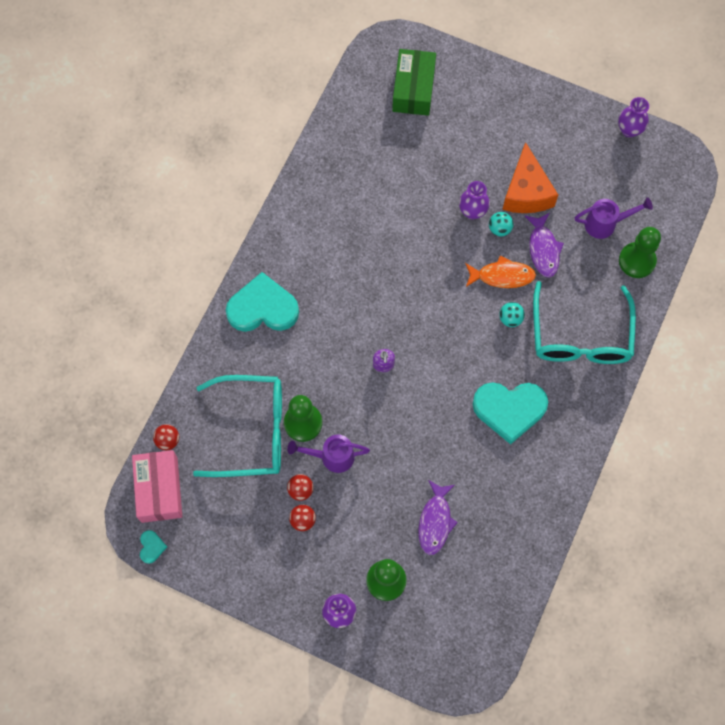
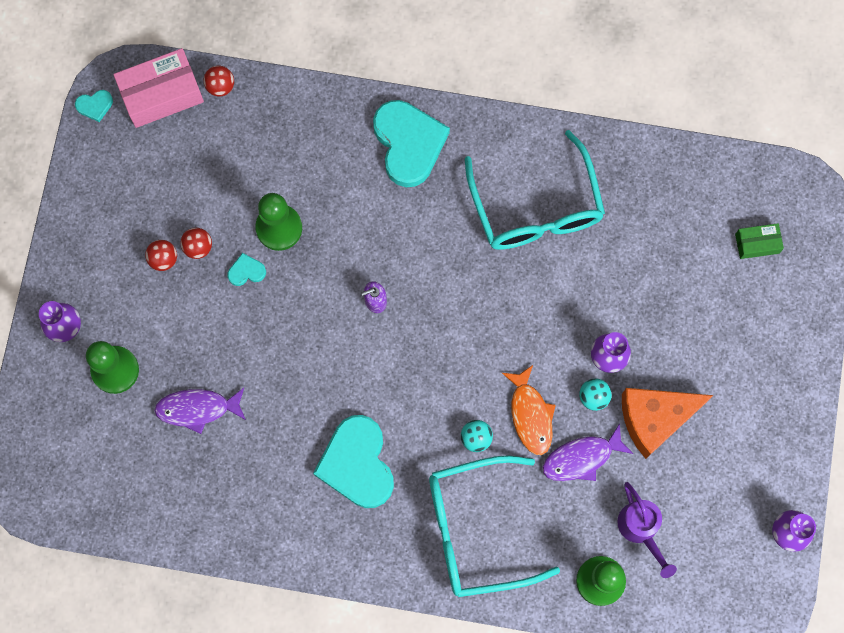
camera: 75 degrees right, 5 degrees up
(252, 431) = (255, 174): turquoise glasses -> turquoise glasses (536, 207)
(332, 456) = (246, 271): purple watering can -> turquoise heart
(413, 89) = (757, 243): green box -> green box, size x0.54

